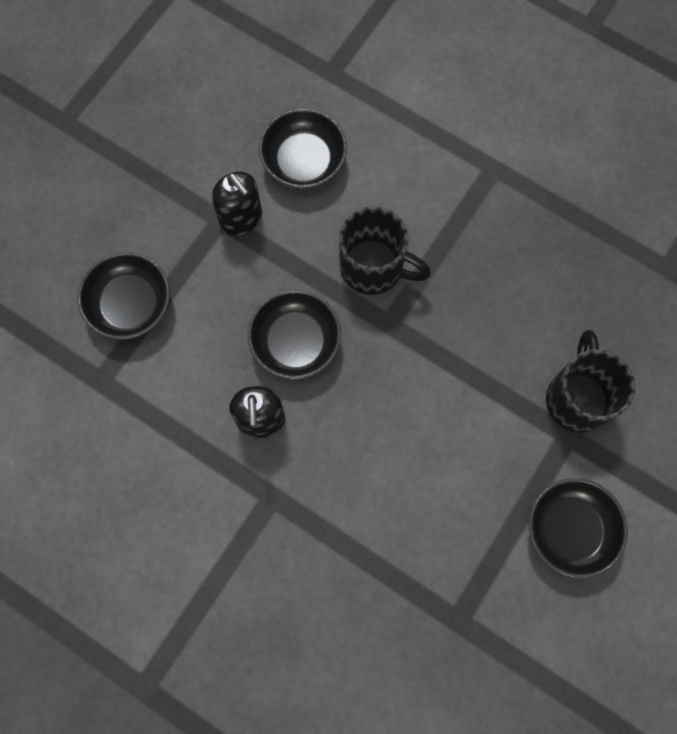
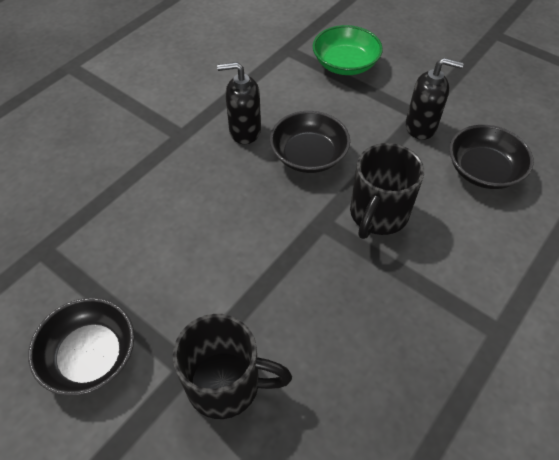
camera: 95 degrees right, 20 degrees down
(130, 304) = (345, 64): black bowl -> green bowl
(241, 218) = (421, 127): black soap dispenser -> black soap dispenser turned 135 degrees counterclockwise

